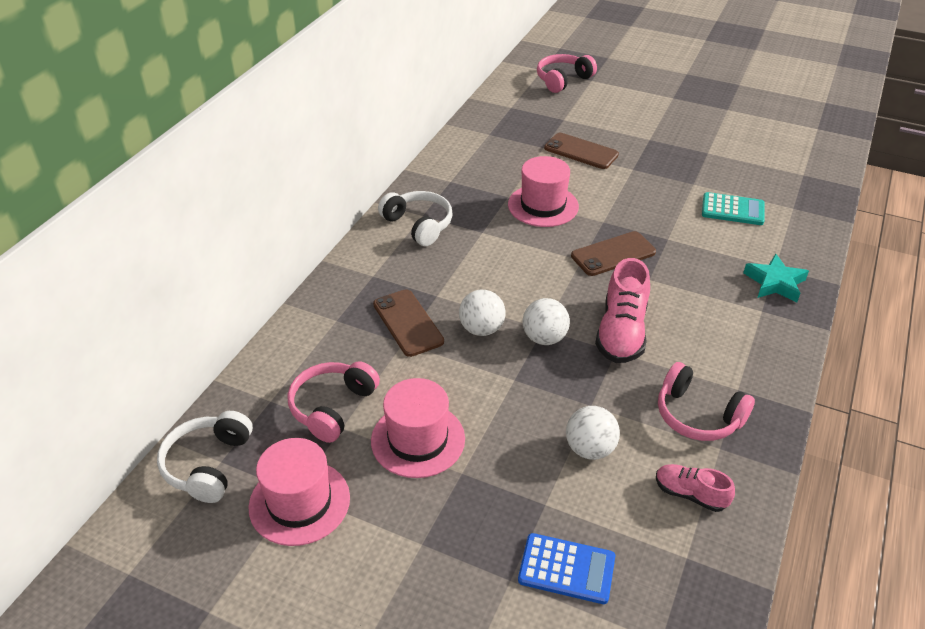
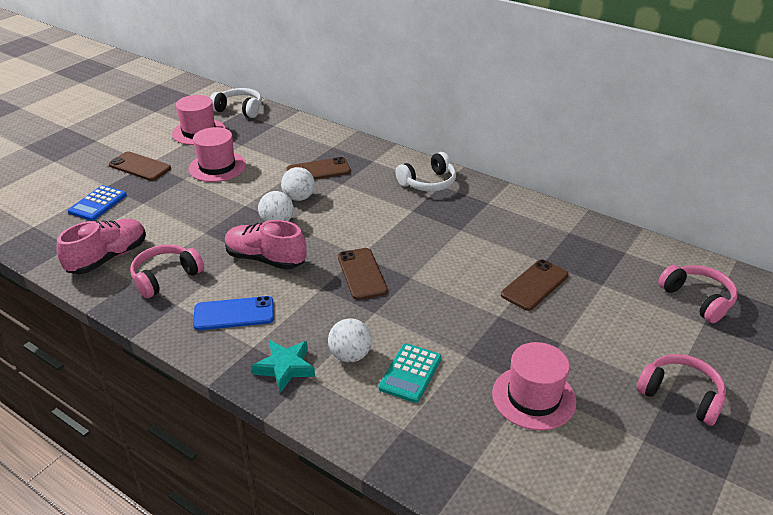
camera: 100 degrees right, 5 degrees down
(332, 407) = (258, 142): pink headphones -> pink headphones (681, 395)
(437, 552) = (140, 166): none -> brown phone
(543, 205) = (443, 246): pink hat -> pink hat (533, 397)
(590, 449) = (169, 225): white ball -> white ball (350, 355)
(690, 494) = (108, 258): pink shoe -> pink shoe, size x1.74
(725, 336) = (234, 314): none -> blue phone

